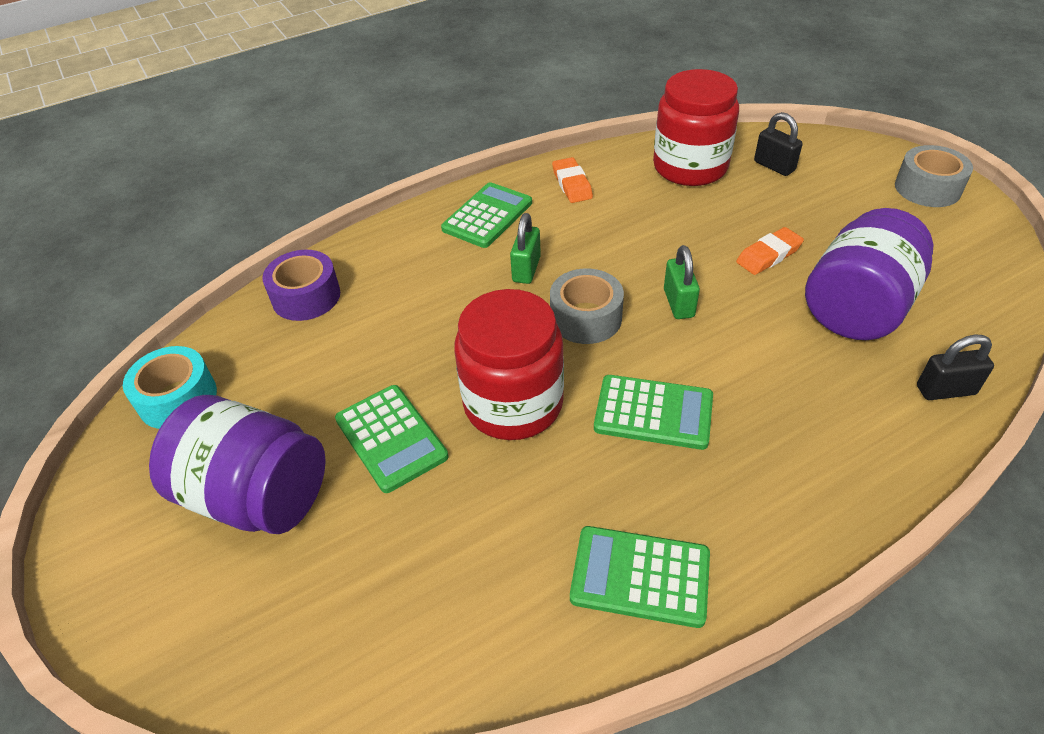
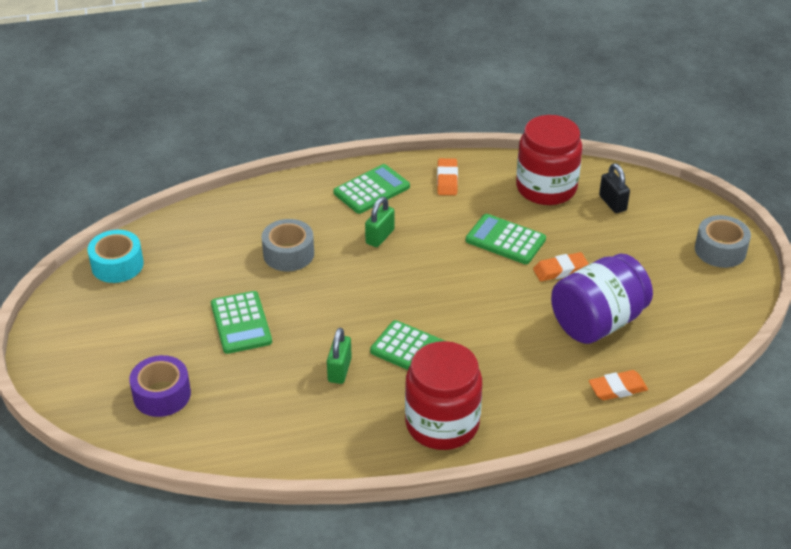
camera: 15 degrees right, 5 degrees down
(257, 496) = (149, 334): purple jar -> none
(306, 296) = (220, 218): purple tape -> purple tape (162, 395)
(513, 404) = (327, 323): red jar -> red jar (442, 424)
(586, 318) = (403, 281): grey tape -> grey tape (288, 254)
(640, 576) = (354, 436): green calculator -> green calculator (505, 240)
(678, 303) = (473, 287): green padlock -> green padlock (339, 370)
(945, 390) = (617, 388): black padlock -> orange eraser

